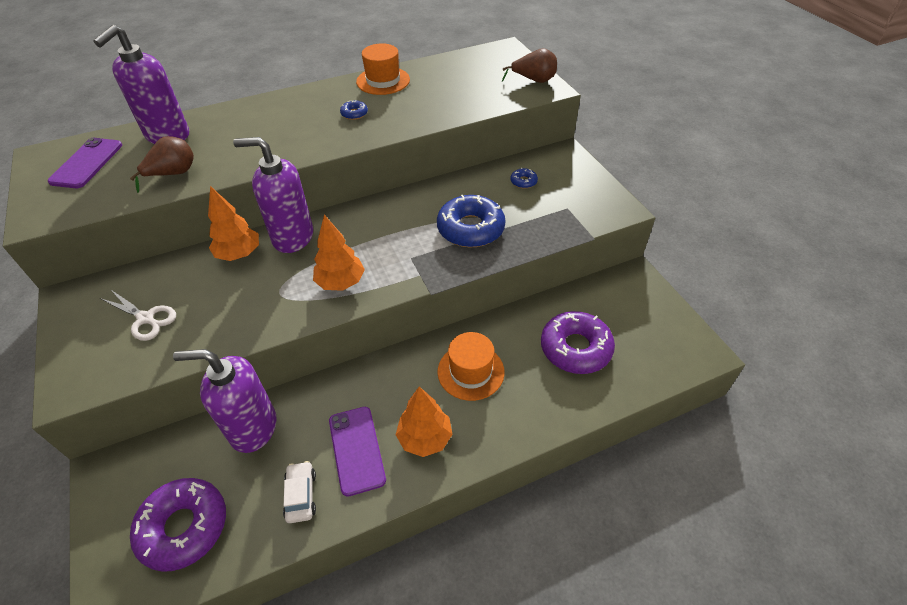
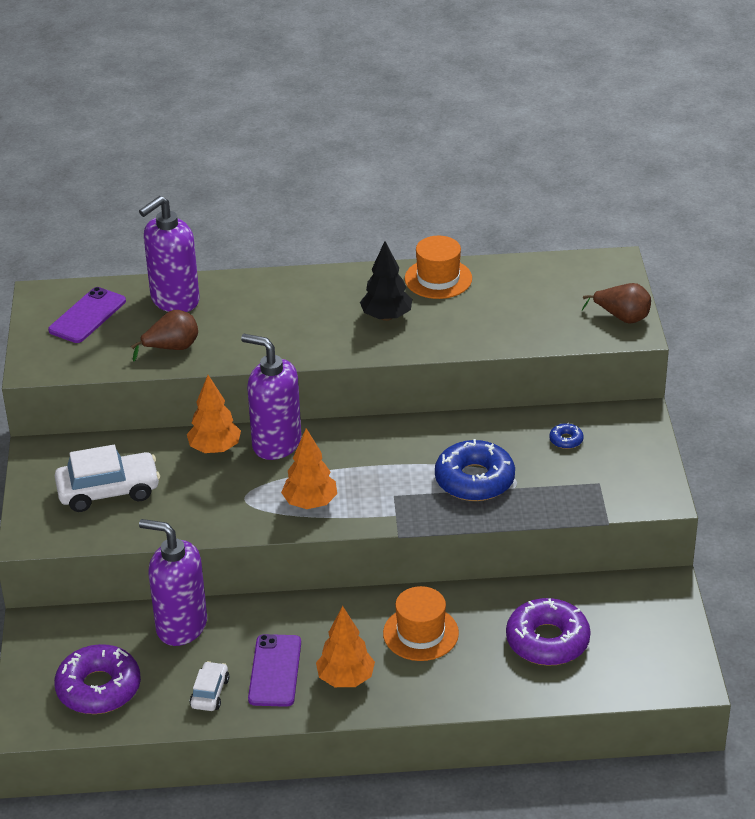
camera: 20 degrees right, 10 degrees down
(145, 318) = (108, 491): white scissors -> white car
(354, 114) = (386, 317): blue donut -> black tree

